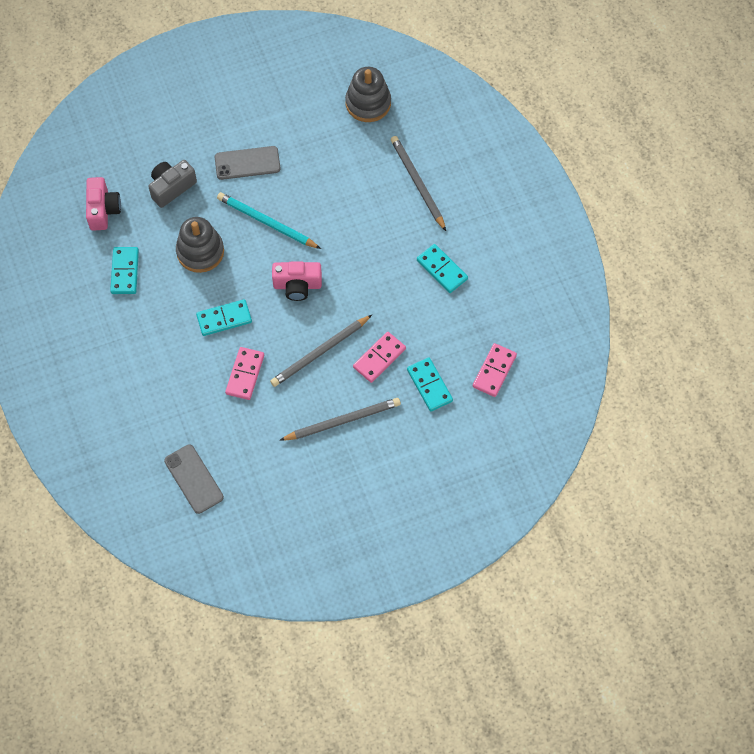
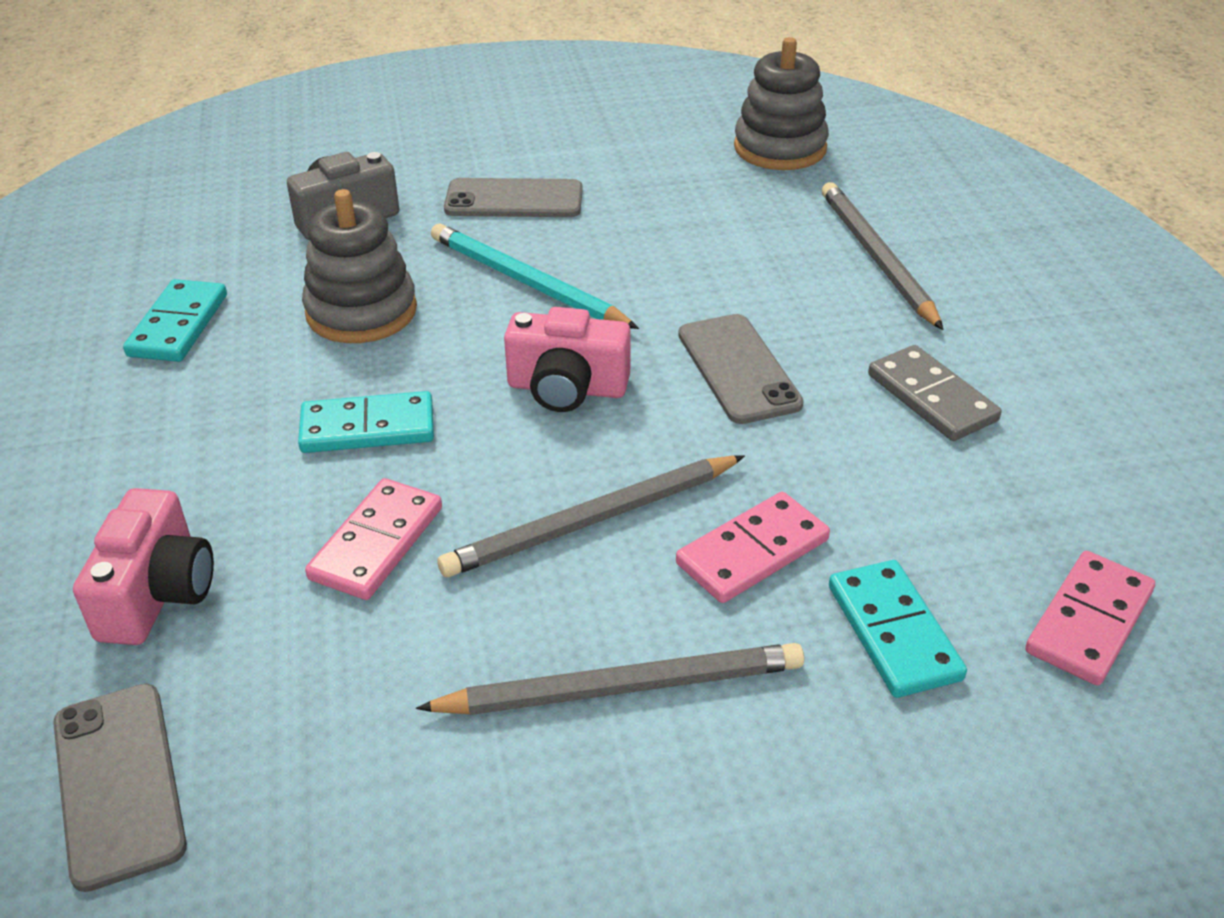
camera: 10 degrees right, 25 degrees down
(103, 210) = (187, 234): pink camera -> pink camera (157, 594)
(364, 264) = (738, 369): none -> grey phone
(442, 270) = (931, 398): turquoise domino -> grey domino

